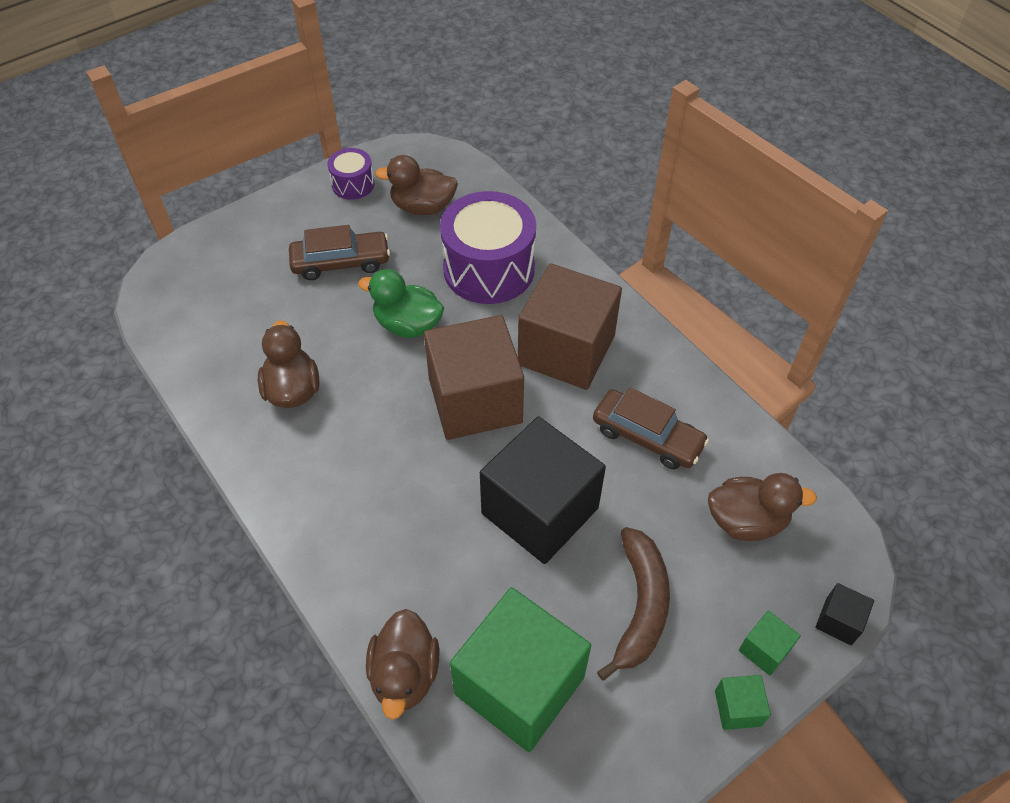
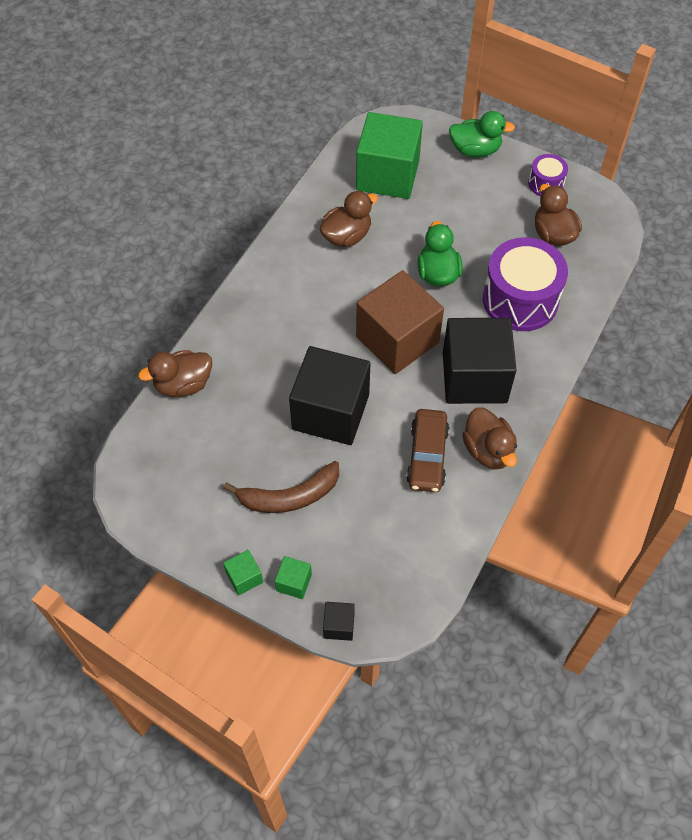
camera: 65 degrees right, 5 degrees up
(261, 220) = (475, 150): none -> green duck
(341, 263) = (467, 211): brown car -> none
(519, 685) = (204, 447): green cube -> green cube (387, 175)
(566, 350) = (474, 377): brown cube -> black cube
(746, 521) = (390, 543): brown duck -> brown duck (488, 450)

